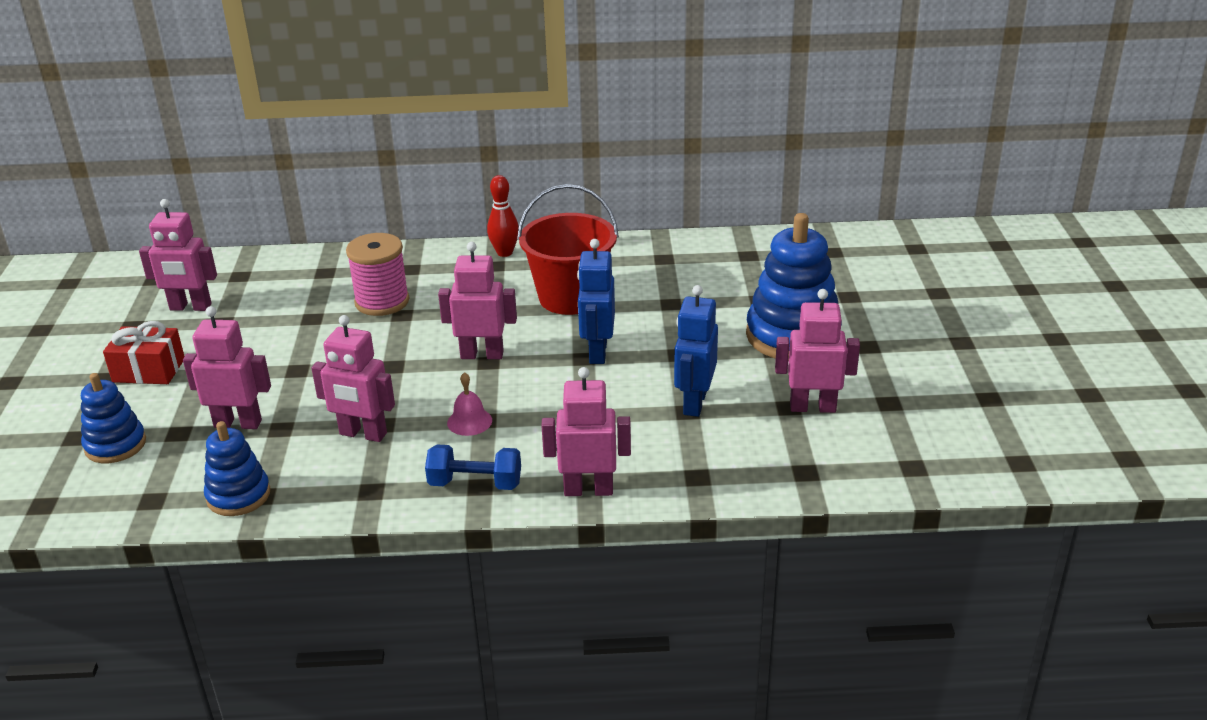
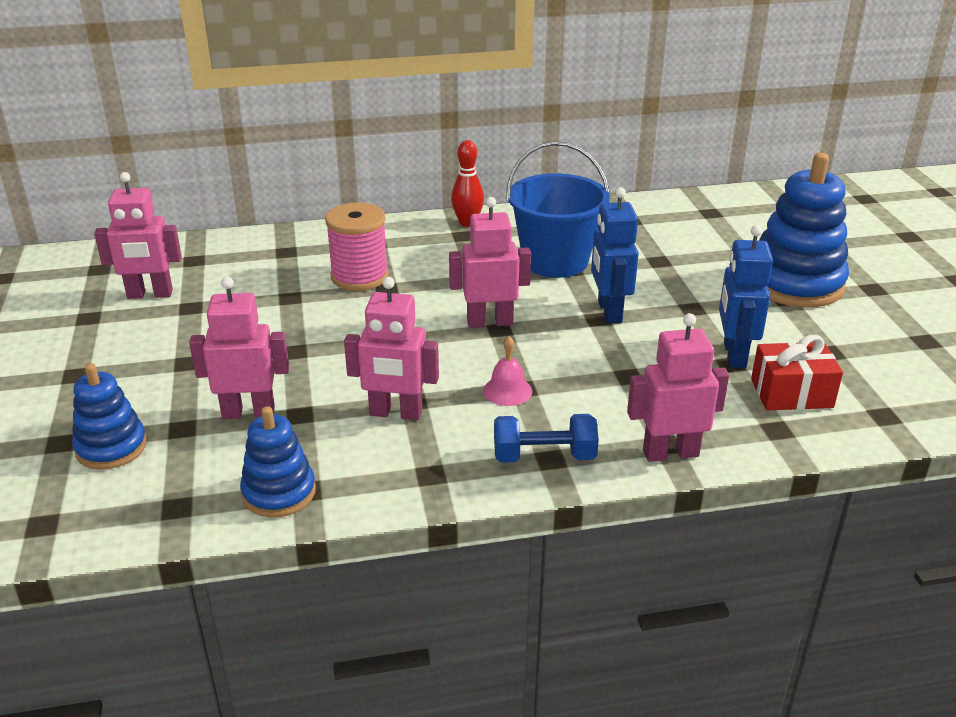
camera: 10 degrees left, 0 degrees up
(149, 370) = (124, 363): red gift -> red gift (791, 393)
(570, 297) = (555, 261): red bucket -> blue bucket
(812, 407) = (854, 350): pink robot -> none

